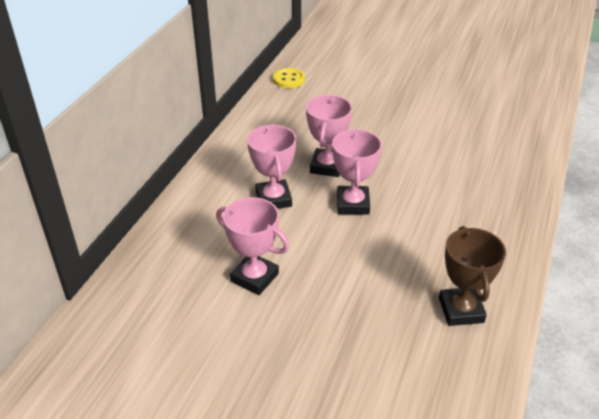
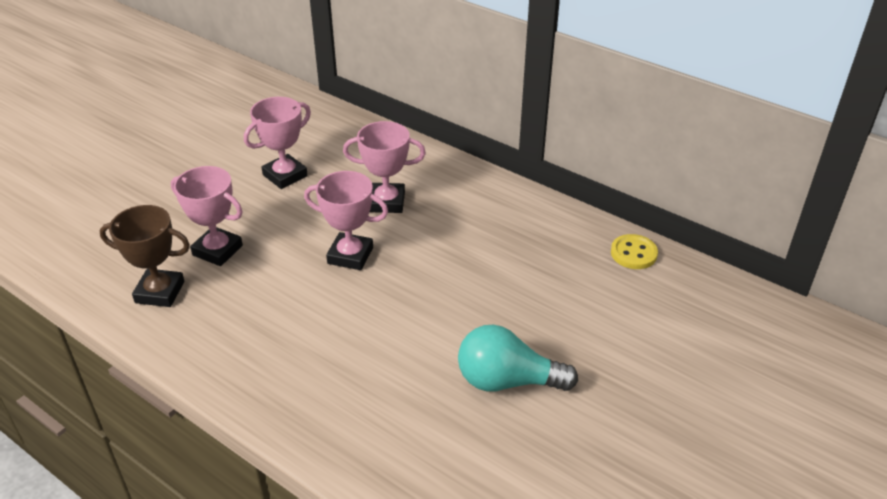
camera: 105 degrees right, 0 degrees up
(327, 166) = (425, 250): pink trophy -> pink trophy (217, 250)
(432, 114) = (507, 381): none -> turquoise light bulb

